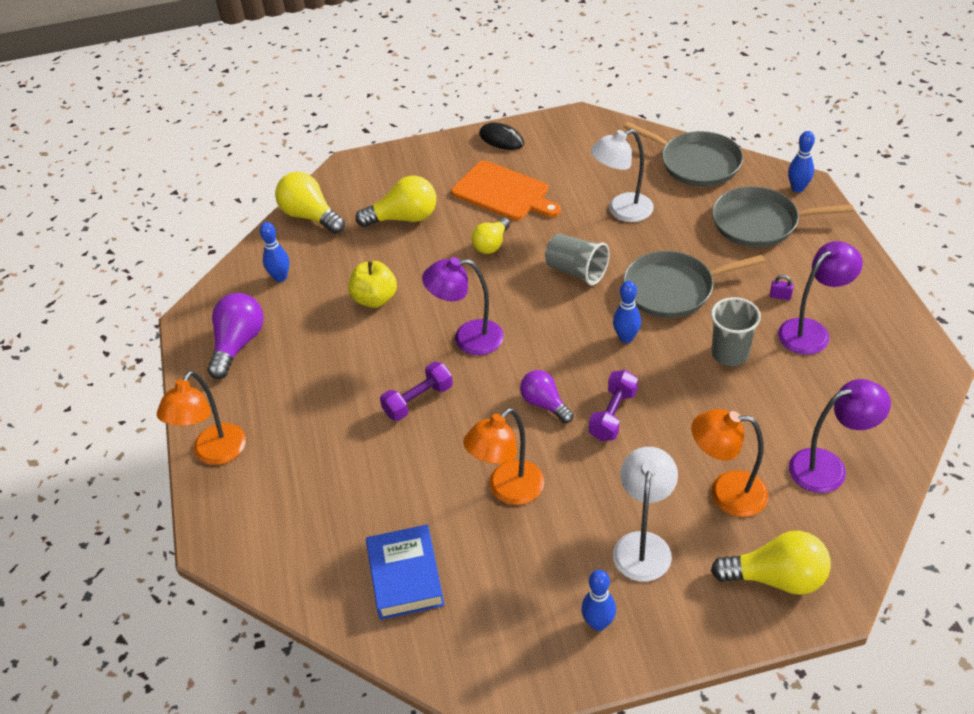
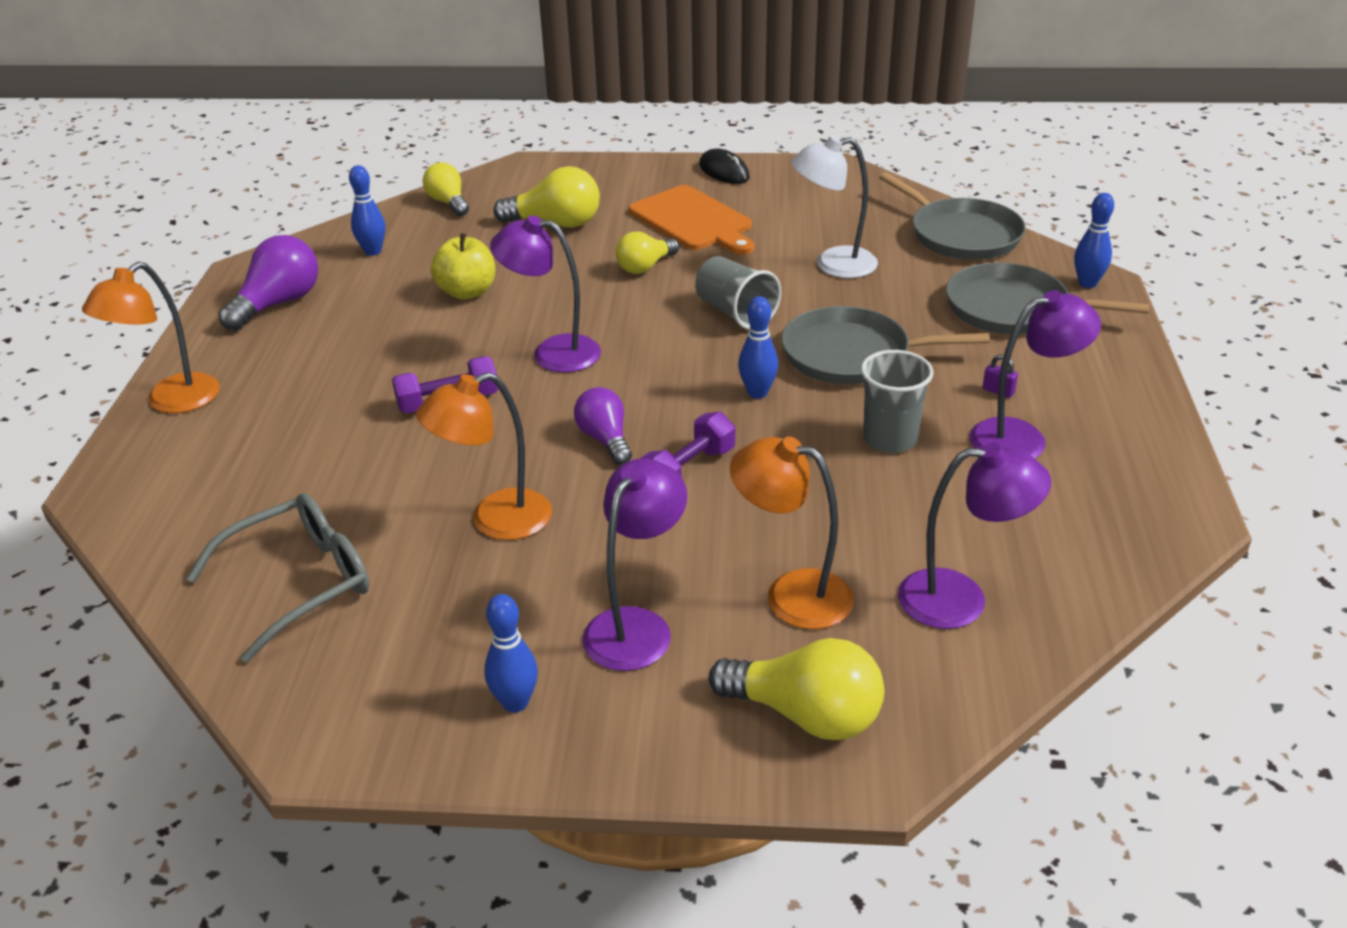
camera: 15 degrees right, 10 degrees down
(310, 216) = (448, 202): yellow light bulb -> yellow light bulb, size x0.66
(405, 576) = (300, 582): blue book -> grey glasses
(643, 545) = (637, 626): white lamp -> purple lamp

